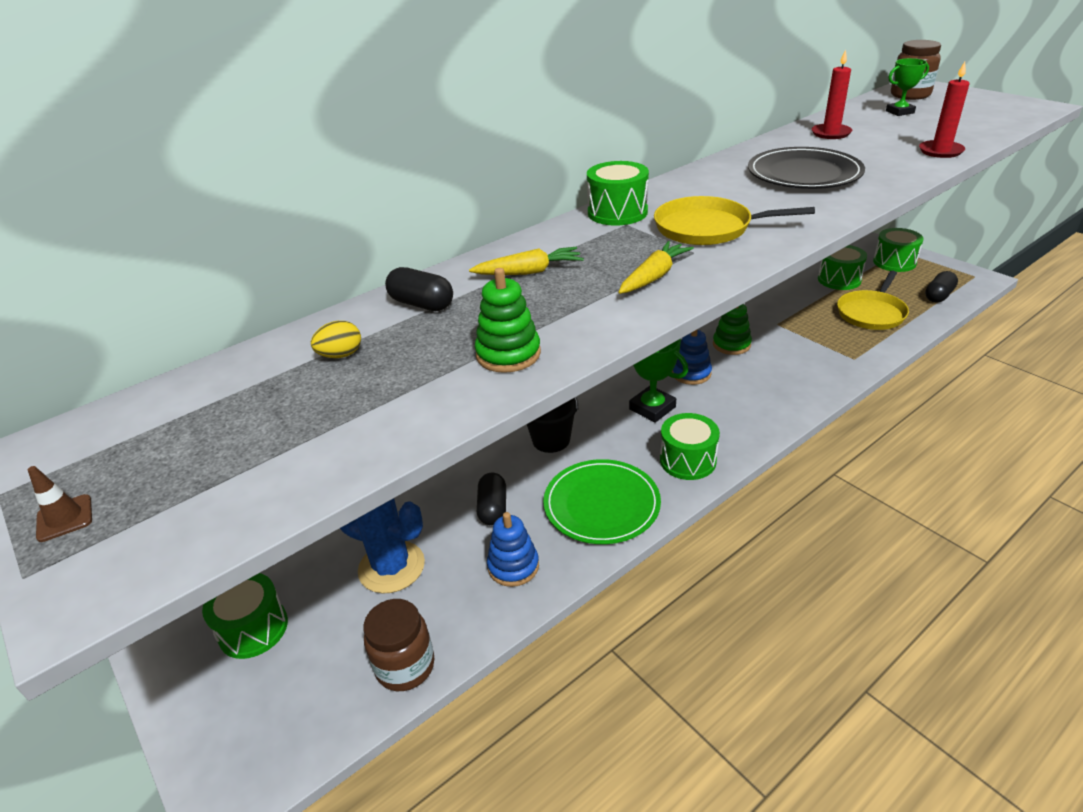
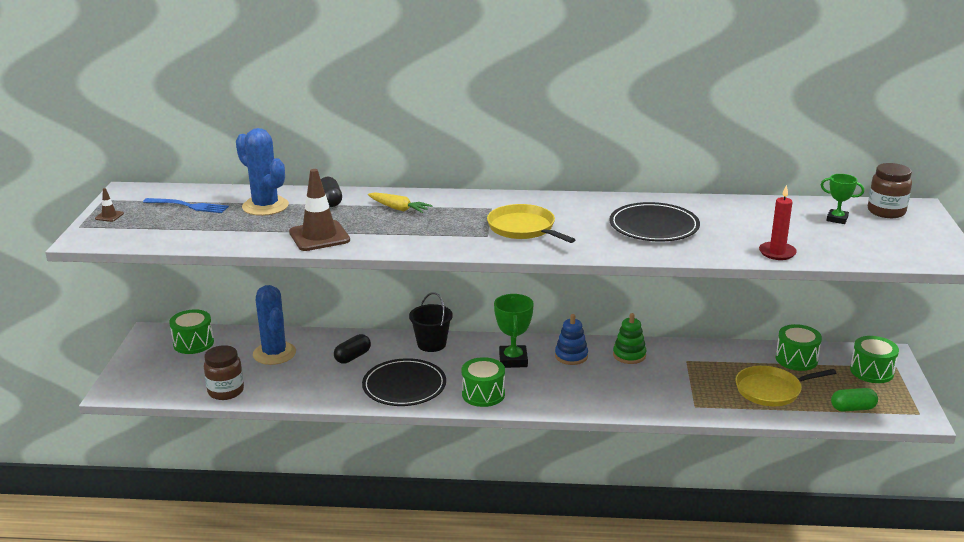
camera: 40 degrees right, 10 degrees down
(206, 418) = (189, 206): none -> blue fork
(341, 355) = (265, 206): yellow egg -> blue cactus
(508, 354) = (319, 236): green stacking toy -> brown traffic cone
(513, 566) = (322, 384): blue stacking toy -> none
(601, 504) = (404, 386): green plate -> black plate
(617, 212) = (502, 200): green drum -> none
(654, 276) = (443, 237): yellow carrot -> none
(831, 133) = (744, 212): red candle -> none
(938, 296) = (852, 408): black capsule -> green capsule

